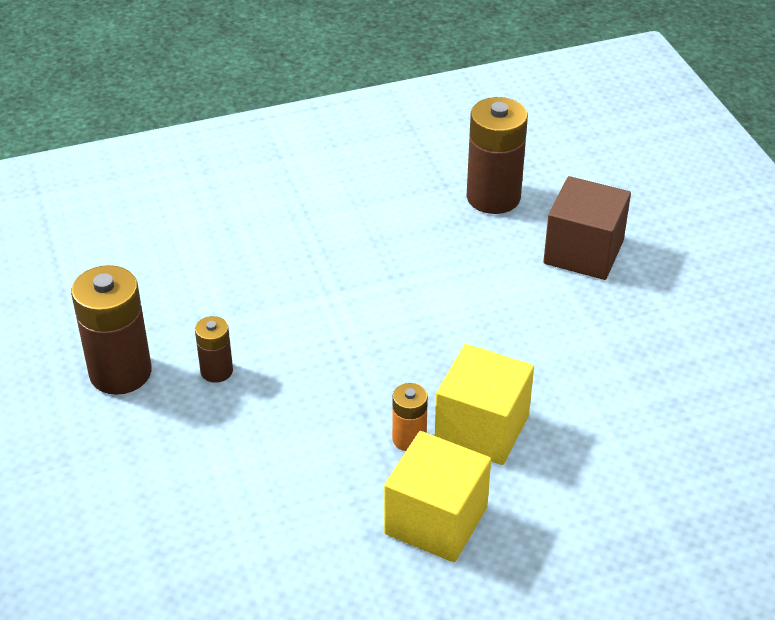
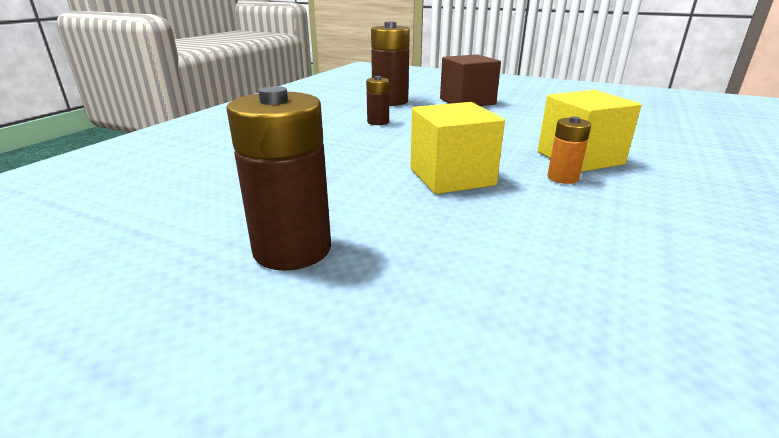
camera: 45 degrees left, 15 degrees down
(216, 371) = (377, 209): brown battery -> brown battery (378, 122)
(436, 520) = (668, 199): yellow cube -> yellow cube (451, 177)

